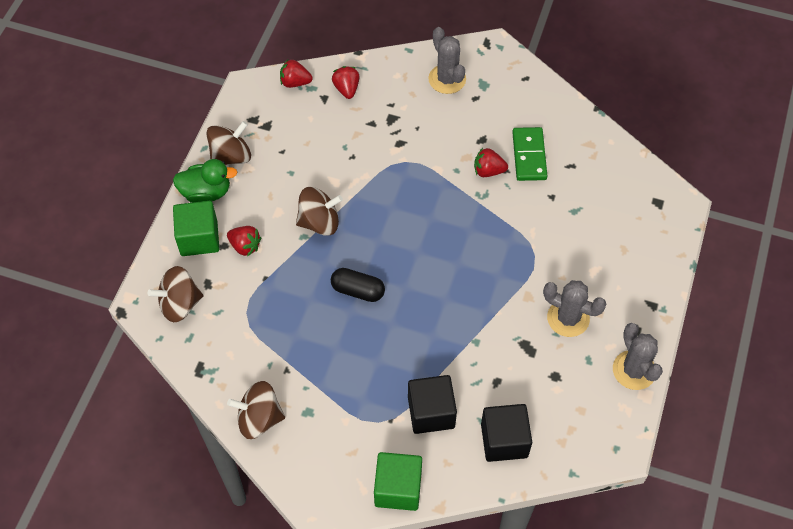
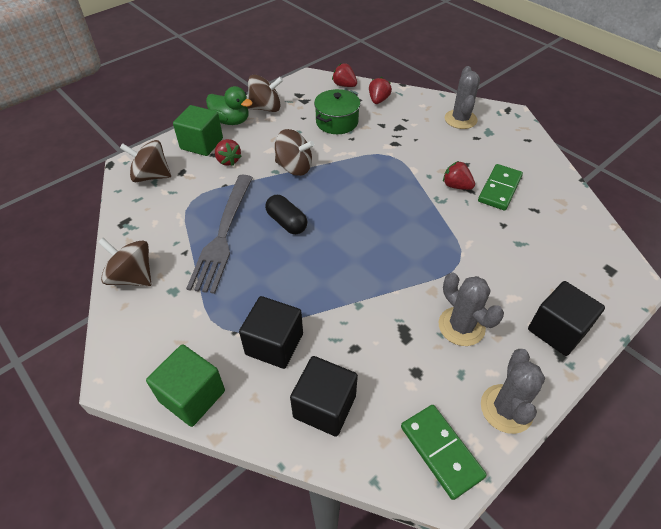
camera: 30 degrees right, 10 degrees down
(308, 334) = (223, 235): none -> grey fork
(322, 141) = (337, 122): none -> green pot
(605, 427) = (441, 451): none -> green domino
(641, 283) = (557, 330): none -> black cube

